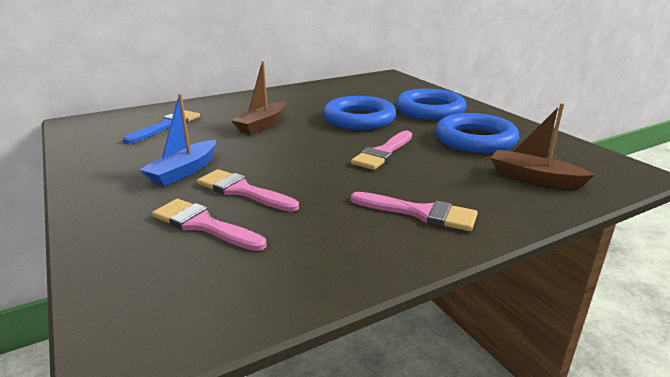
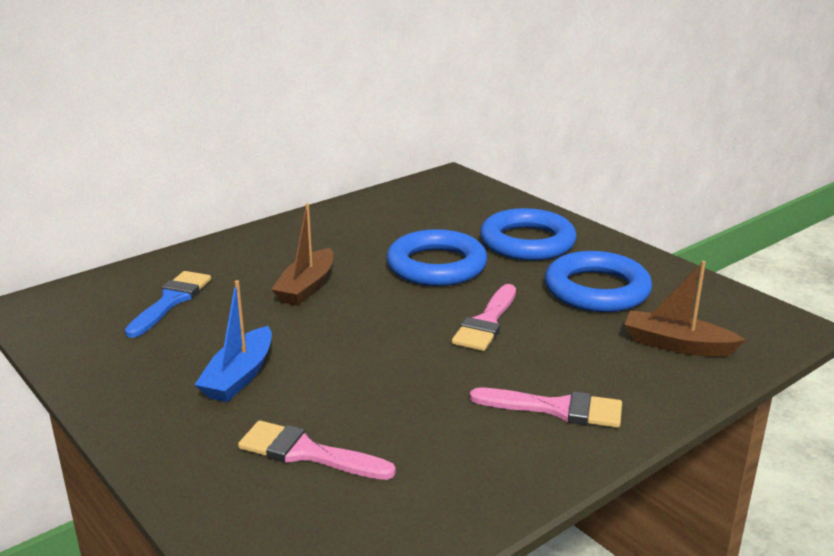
camera: 10 degrees left, 0 degrees up
(242, 191) = (331, 399): pink brush -> none

